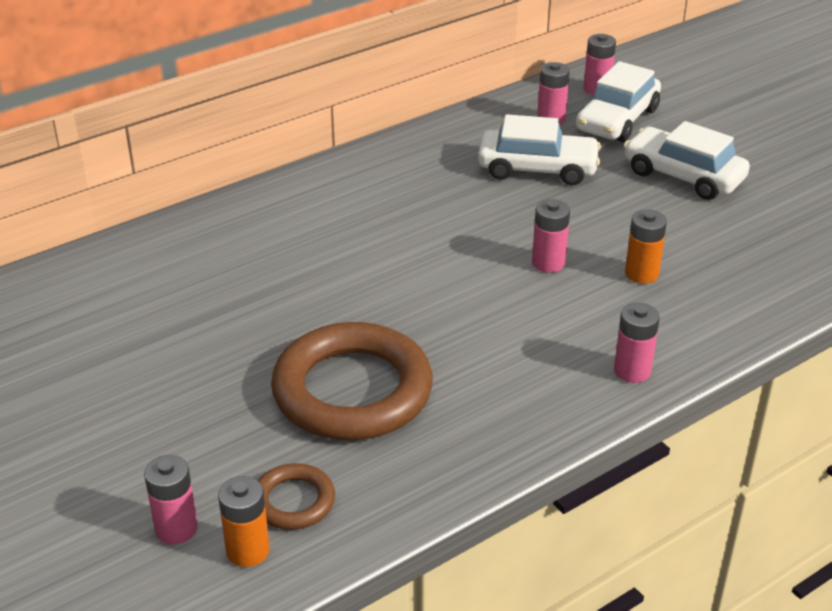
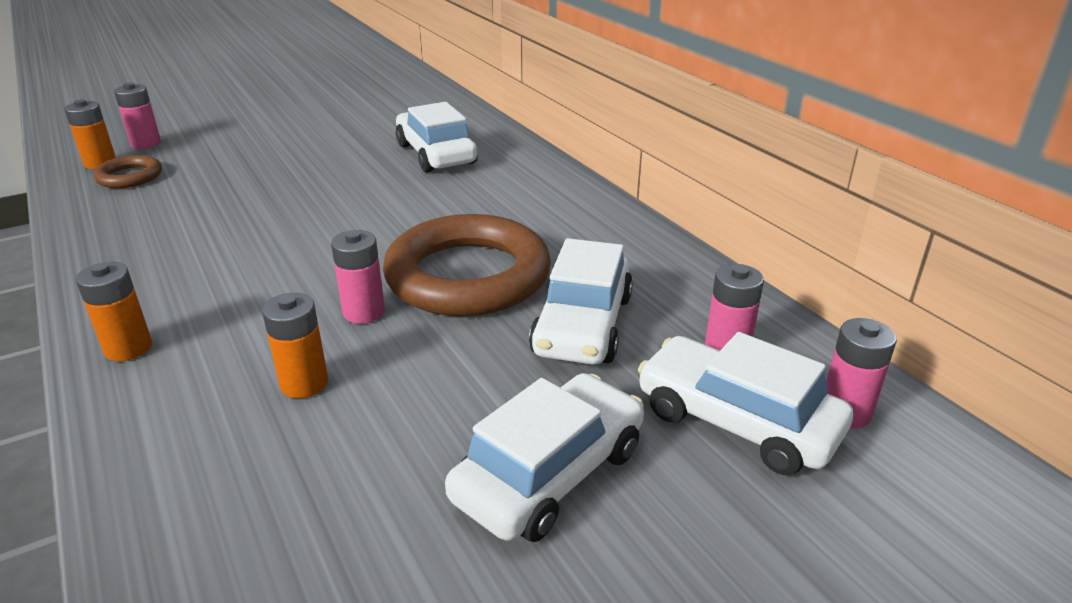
camera: 95 degrees right, 5 degrees down
(228, 265) = (436, 154): none -> white car
(352, 391) = (232, 199): brown ring -> brown ring (468, 276)
(632, 371) = (128, 348): pink battery -> orange battery

